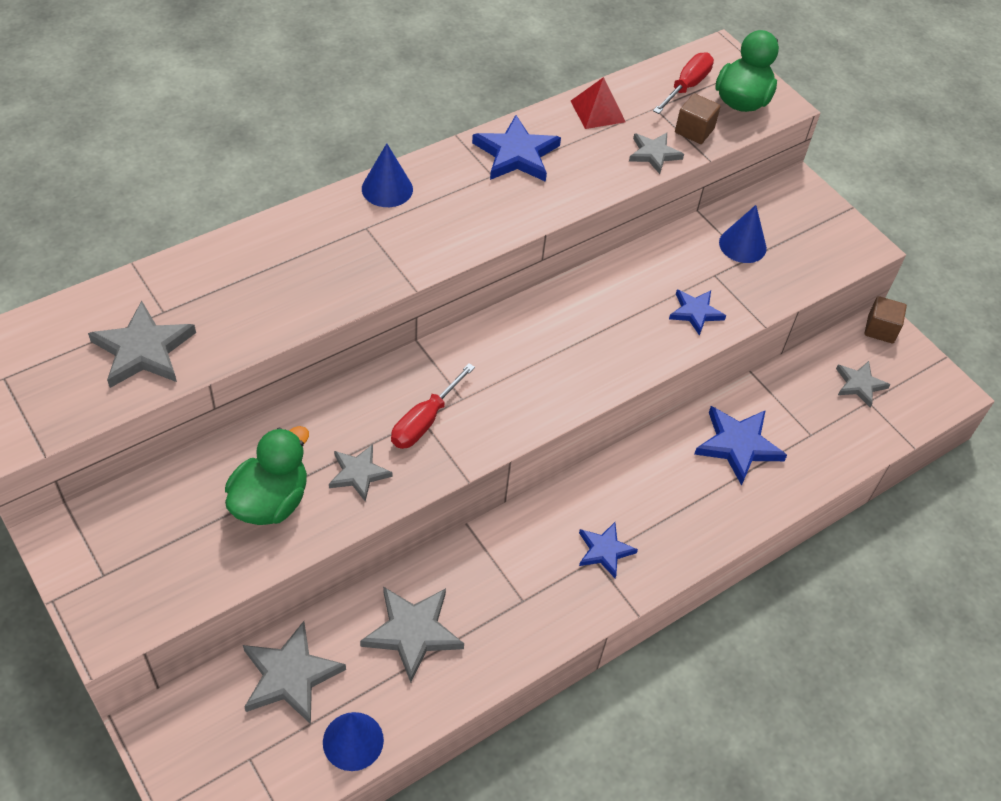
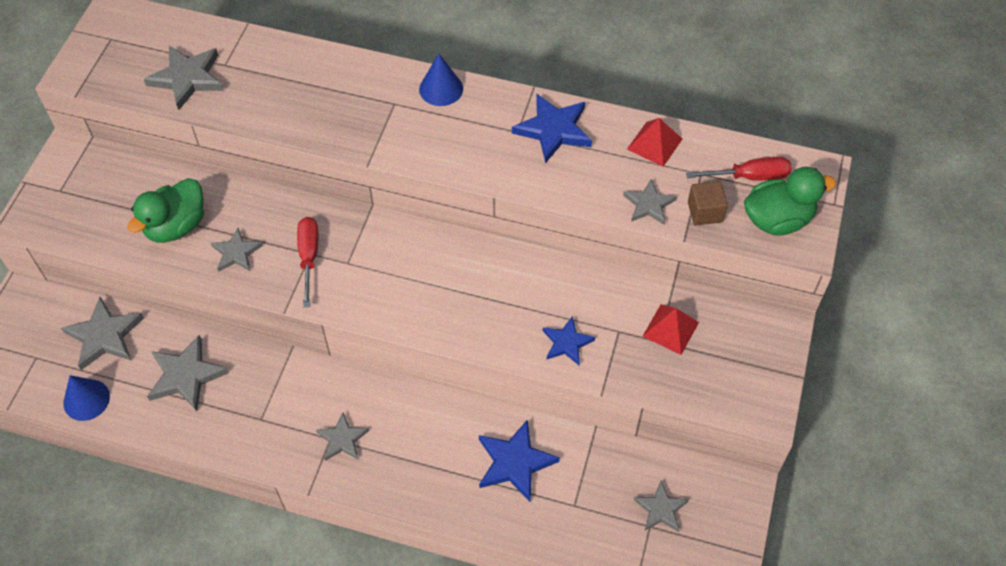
camera: 55 degrees right, 5 degrees up
(270, 501) = (176, 226): green duck -> green duck turned 135 degrees clockwise
(424, 421) = (309, 256): red screwdriver -> red screwdriver turned 90 degrees clockwise
(604, 551) = (342, 439): blue star -> grey star
(742, 245) = (670, 329): blue cone -> red pyramid
(880, 329) = (737, 489): brown cube -> none

